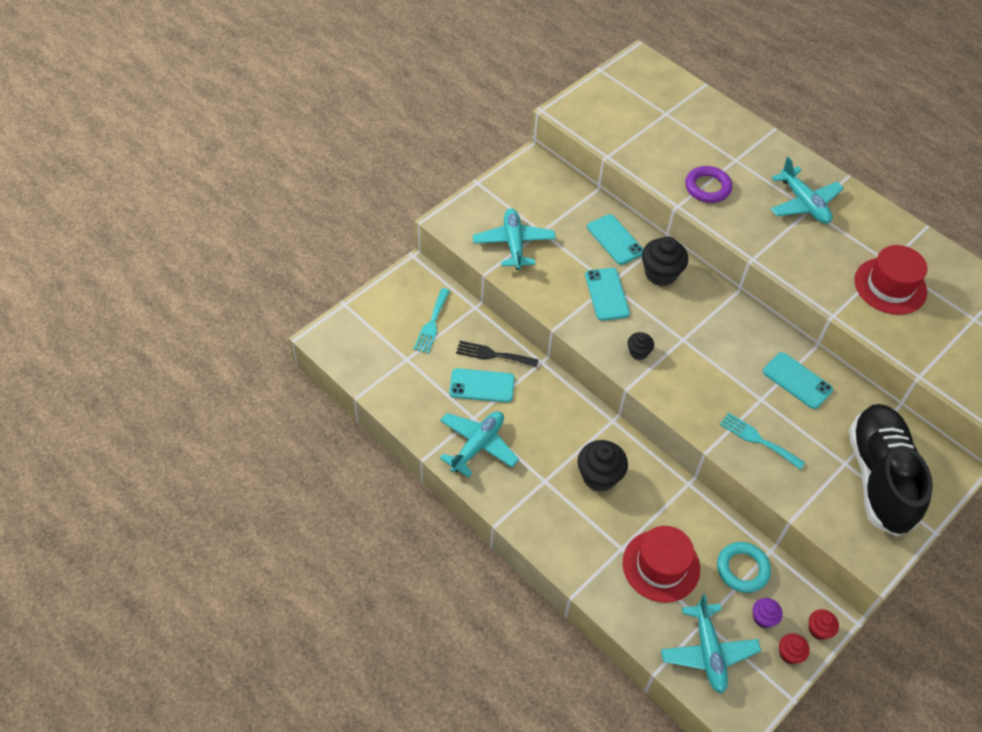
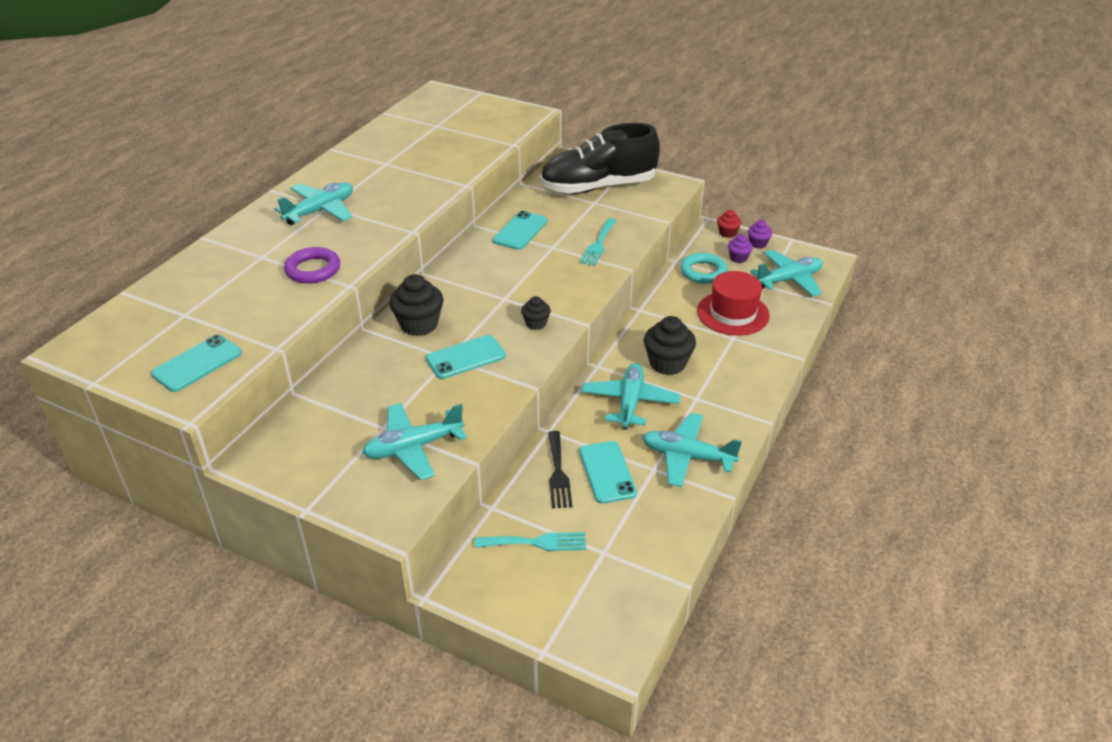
camera: 105 degrees left, 15 degrees down
(556, 428) = (630, 402): none -> turquoise plane
(615, 240) = (378, 365): turquoise phone -> turquoise phone (197, 363)
(789, 654) = (758, 244): red cupcake -> purple cupcake
(890, 286) = (416, 161): red hat -> none

